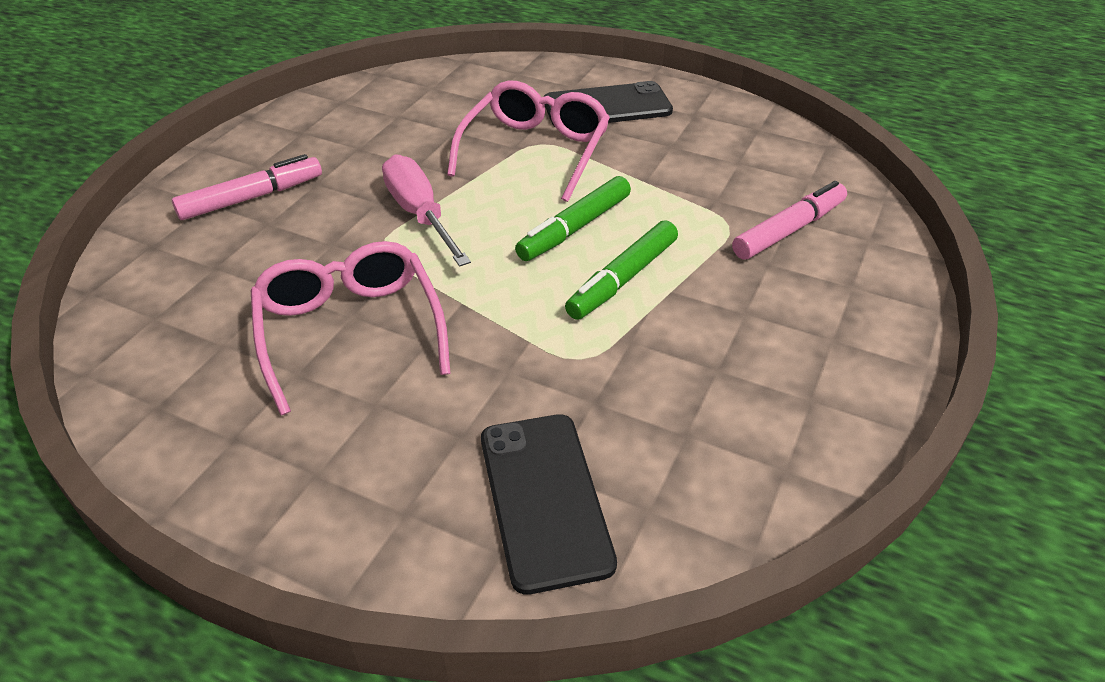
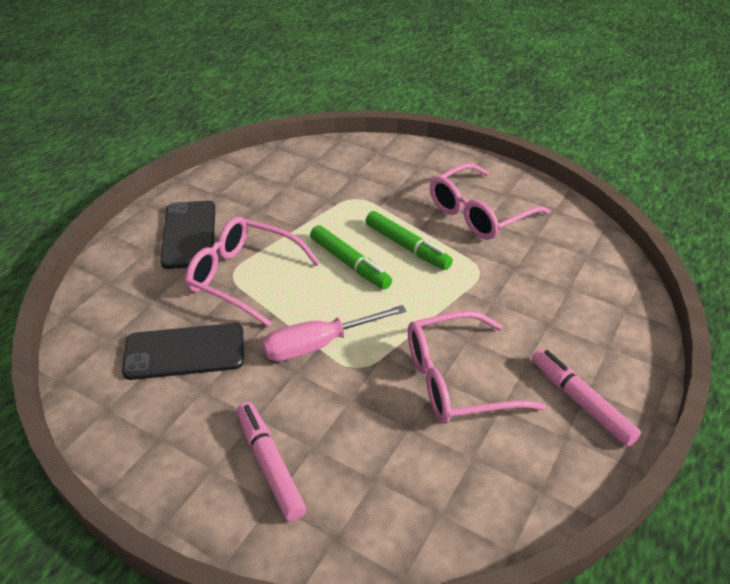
camera: 85 degrees left, 0 degrees up
(545, 499) = (588, 291): black phone -> black phone (184, 351)
(734, 359) = (479, 213): none -> pink glasses
(789, 230) = (365, 177): pink marker -> pink marker (581, 402)

